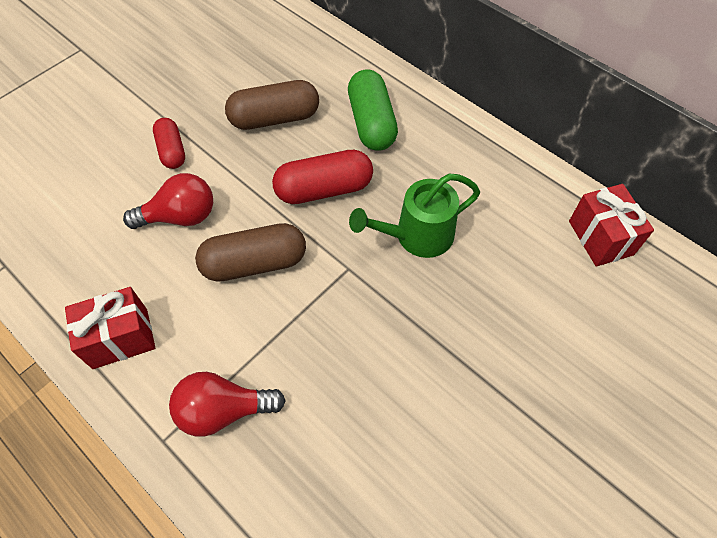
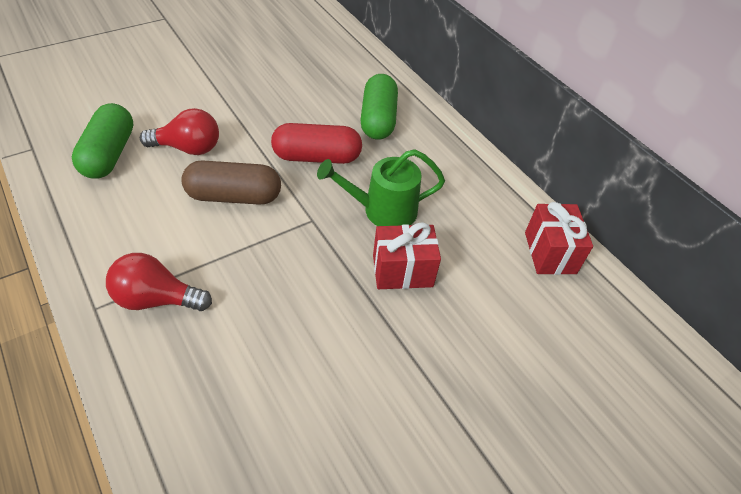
camera: 10 degrees right, 10 degrees down
(95, 249) = (109, 154): none -> green capsule
(120, 338) = (97, 223): red gift -> red gift (402, 271)
(172, 151) = (203, 101): red capsule -> none
(274, 118) = (298, 98): brown capsule -> none

